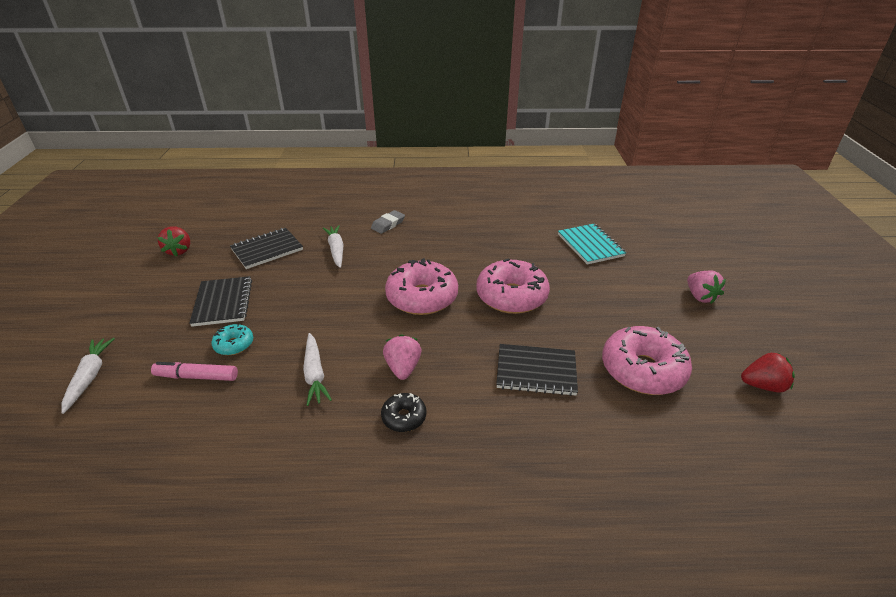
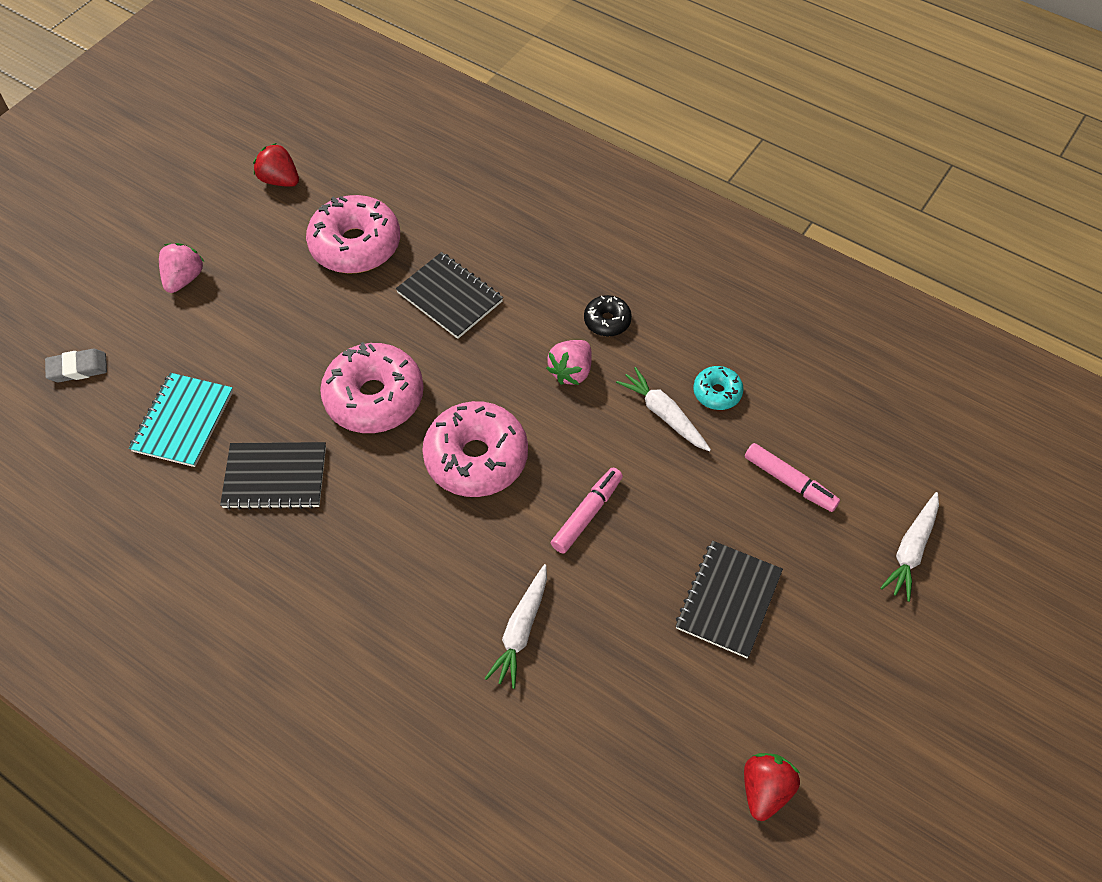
camera: 145 degrees left, 20 degrees up
(234, 344) = (736, 509): turquoise donut -> turquoise donut (717, 393)
(267, 249) = (623, 700): black notebook -> black notebook (275, 477)
(315, 374) = (664, 414): white carrot -> white carrot turned 60 degrees counterclockwise
(333, 302) = (587, 514): none -> pink marker
(388, 224) = (400, 652): grey eraser -> grey eraser (78, 368)

